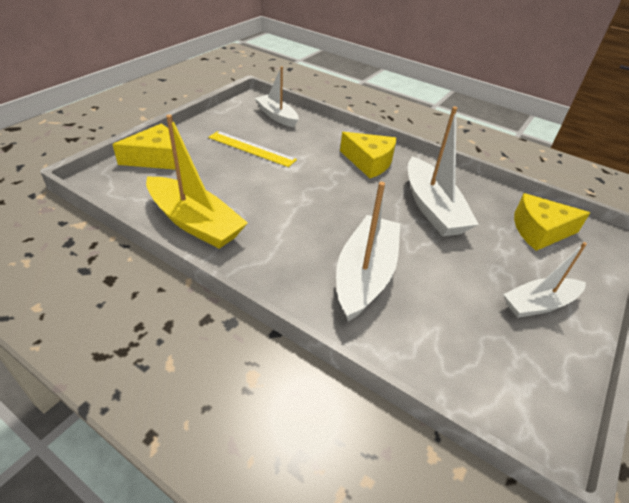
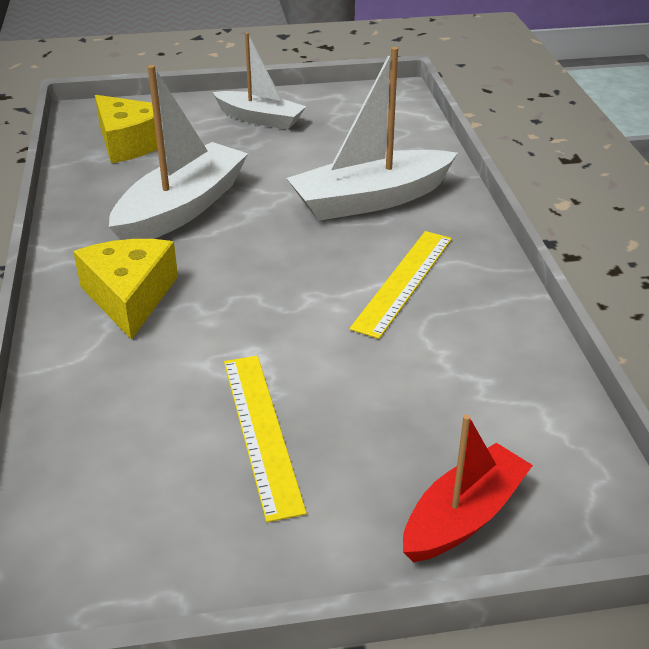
camera: 130 degrees left, 5 degrees down
(156, 158) = (464, 516): yellow cheese -> red boat
(195, 222) = (500, 345): yellow boat -> none
(276, 230) = (404, 282): none -> yellow ruler
(277, 116) = (88, 493): white boat -> none

